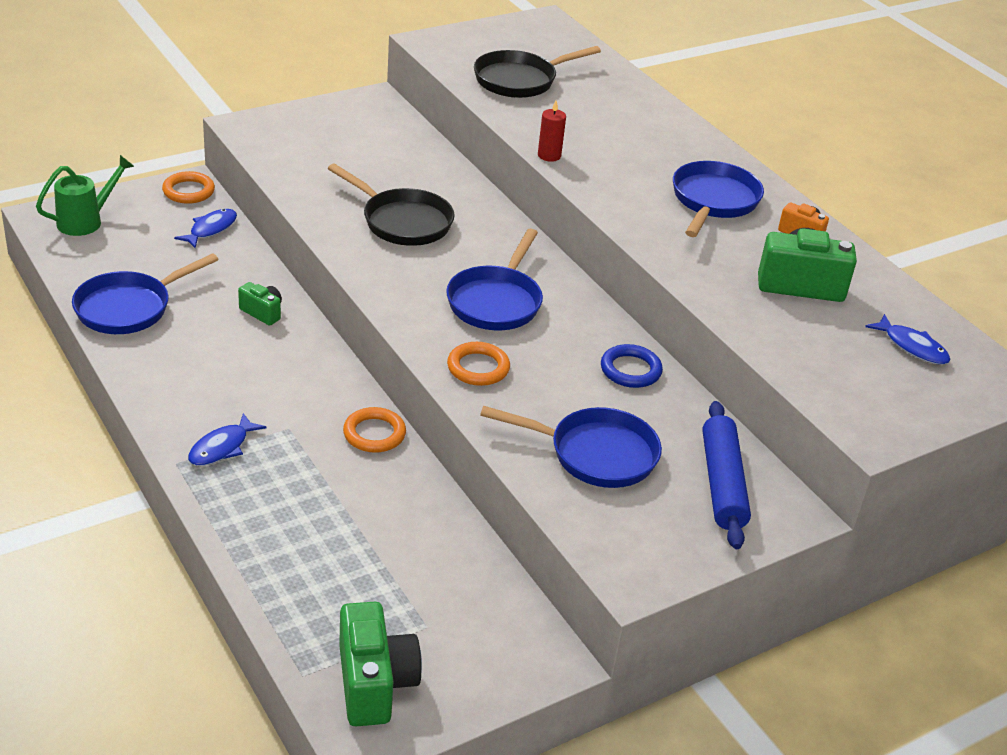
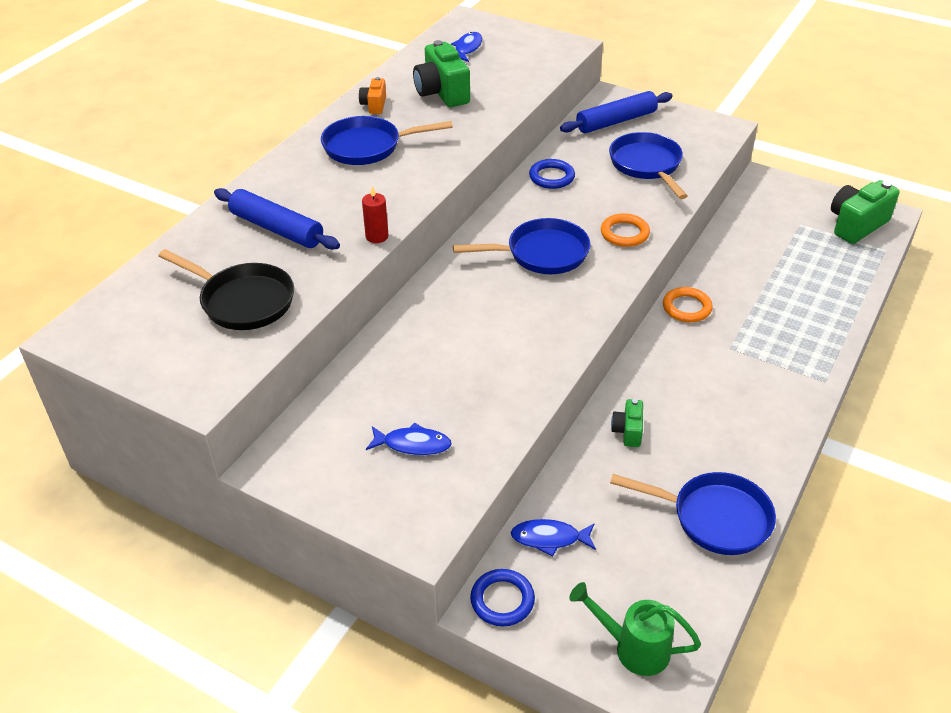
camera: 115 degrees left, 5 degrees up
(188, 191) = (502, 600): orange ring -> blue ring
(222, 447) = (785, 368): blue fish -> blue fish (413, 444)
(402, 221) = (486, 342): black pan -> none
(607, 119) = (277, 229): none -> blue rolling pin

